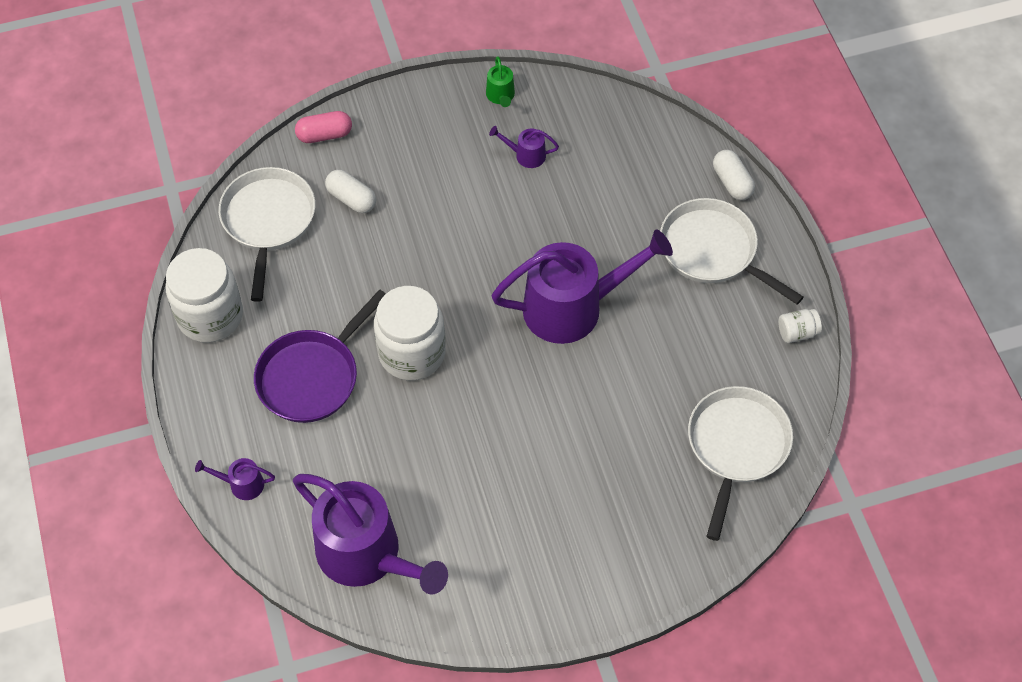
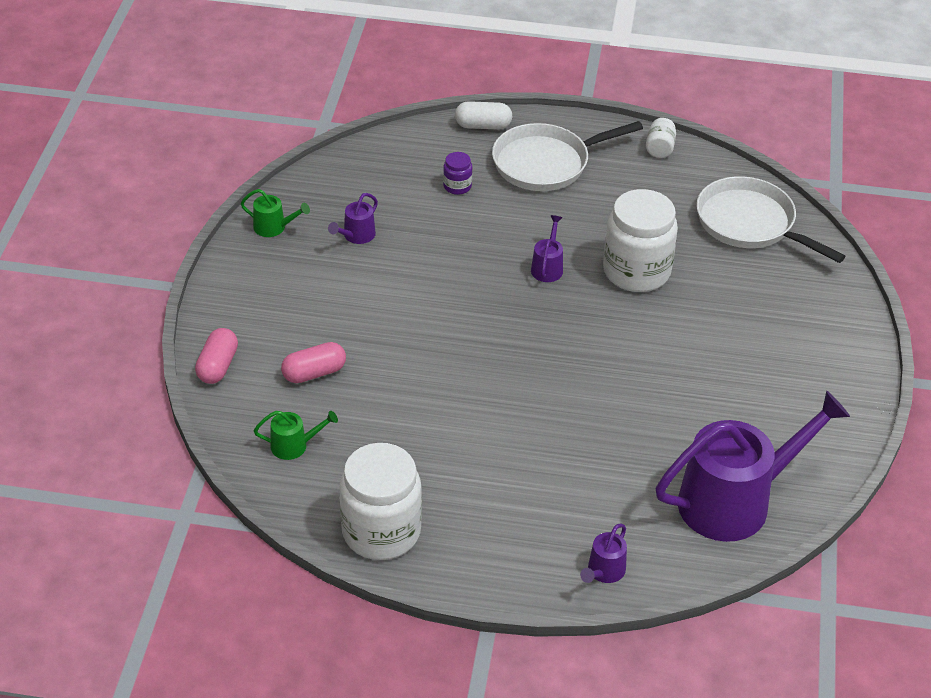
camera: 65 degrees left, 15 degrees down
(268, 221) = (294, 446): white pan -> green watering can
(312, 376) = (508, 474): purple pan -> none
(351, 199) = (314, 373): white capsule -> pink capsule
(412, 353) = (528, 392): white jar -> white jar (636, 271)
(572, 307) = (547, 267): purple watering can -> purple watering can, size x0.41
(635, 198) = (457, 186): none -> purple jar

